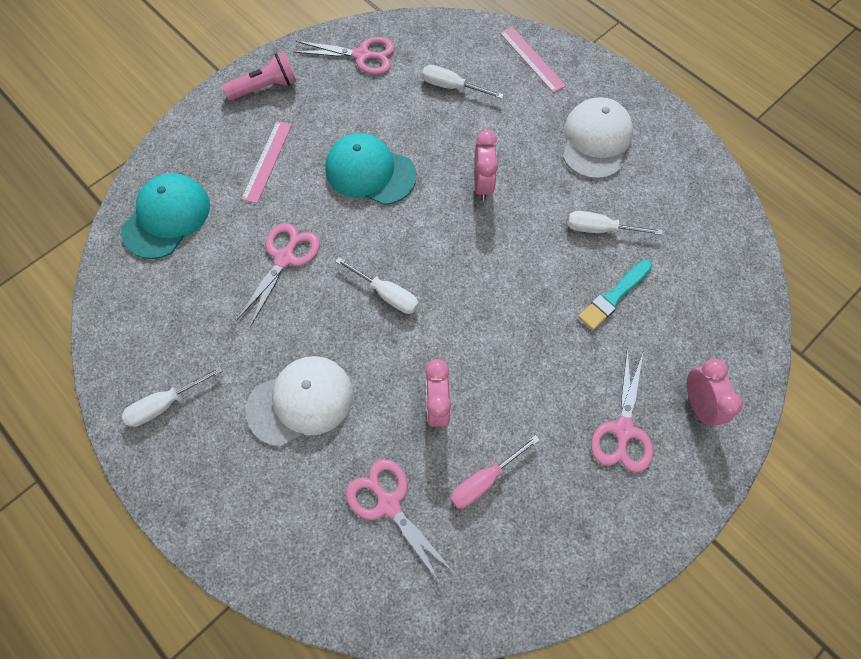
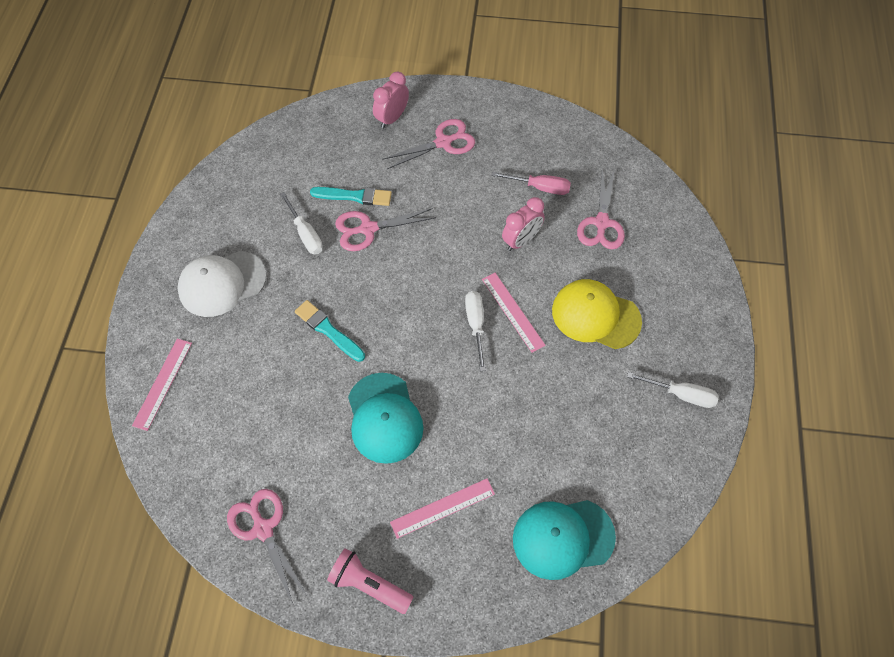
camera: 130 degrees left, 5 degrees down
(285, 258) = (512, 414): pink scissors -> pink scissors (368, 229)
(301, 401) = (595, 315): white cap -> yellow cap
(371, 334) = (513, 311): none -> pink ruler
(452, 87) = (244, 423): white screwdriver -> none
(483, 184) = (328, 330): pink clock -> turquoise brush

